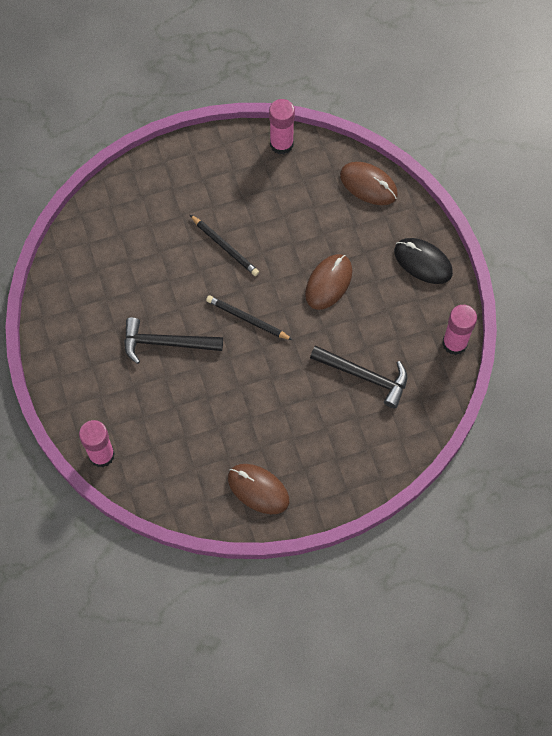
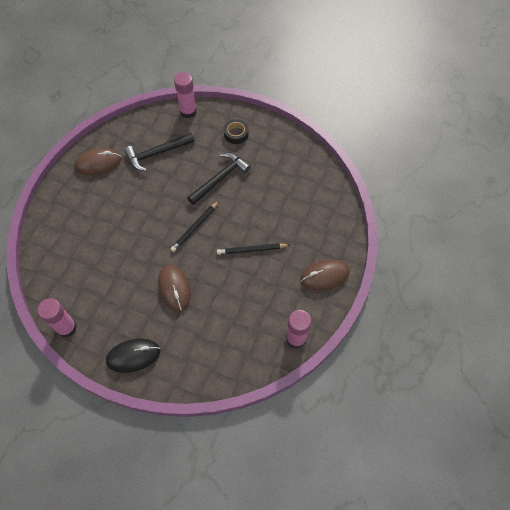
camera: 130 degrees right, 5 degrees down
(90, 375) = (236, 134): none -> black tape
(247, 319) = (195, 227): black pencil -> black pencil turned 150 degrees clockwise
(364, 376) = (100, 261): black hammer -> black hammer (157, 153)
(368, 185) = (217, 369): brown mouse -> brown mouse (324, 276)

